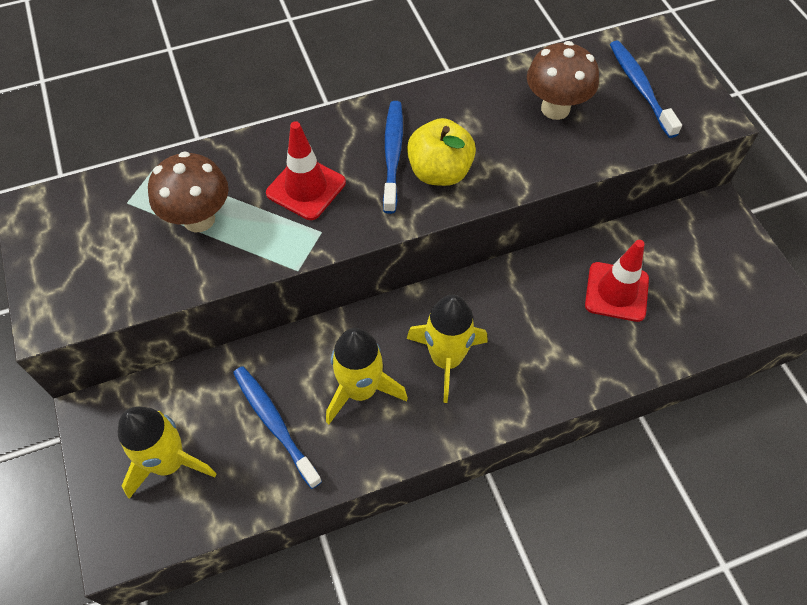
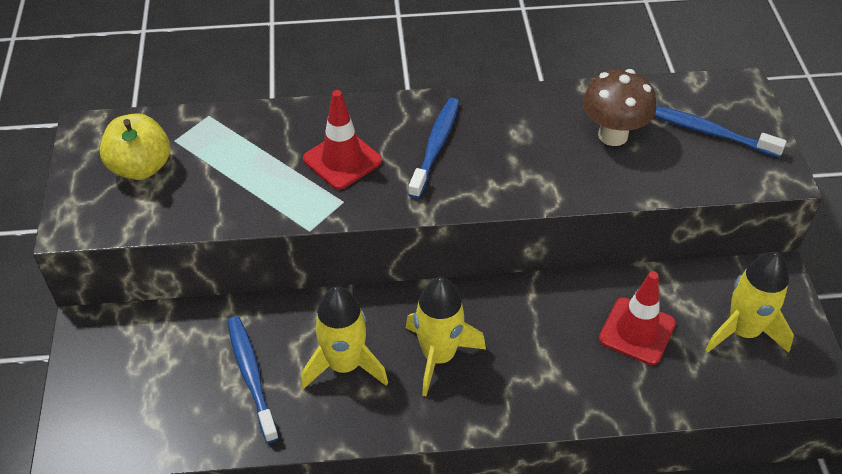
camera: 15 degrees right, 10 degrees down
(169, 462) = (142, 387): yellow rocket -> yellow rocket (743, 331)
(199, 219) = (234, 167): brown mushroom -> none
(439, 172) = (476, 171): yellow apple -> yellow apple (141, 167)
(640, 88) = (708, 132): blue toothbrush -> blue toothbrush turned 60 degrees counterclockwise

